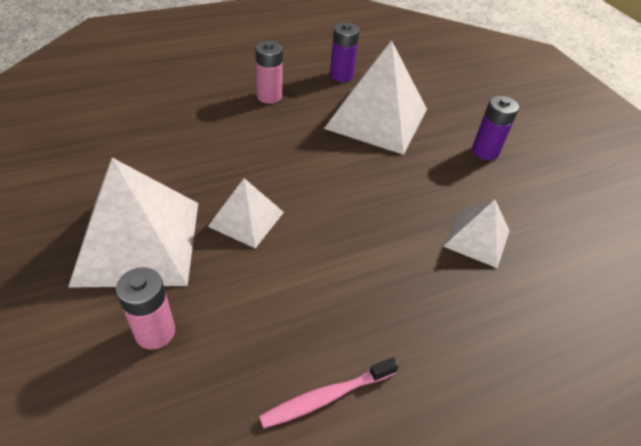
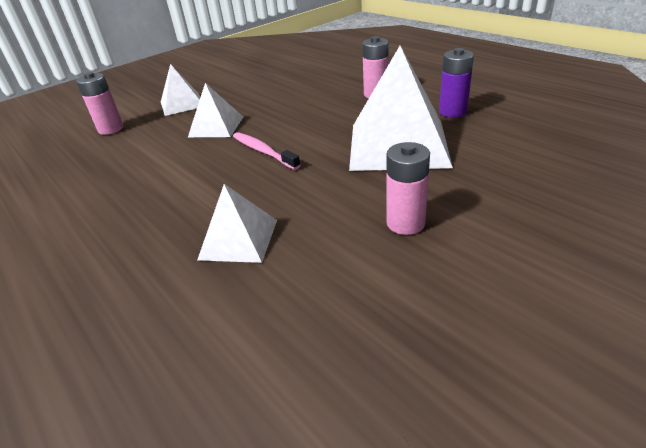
camera: 80 degrees right, 10 degrees down
(138, 242) = (182, 104): white pyramid -> white pyramid, size x0.54
(326, 397) = (54, 195): pink toothbrush -> pink toothbrush (263, 151)
(485, 151) = (405, 223): purple battery -> pink battery

